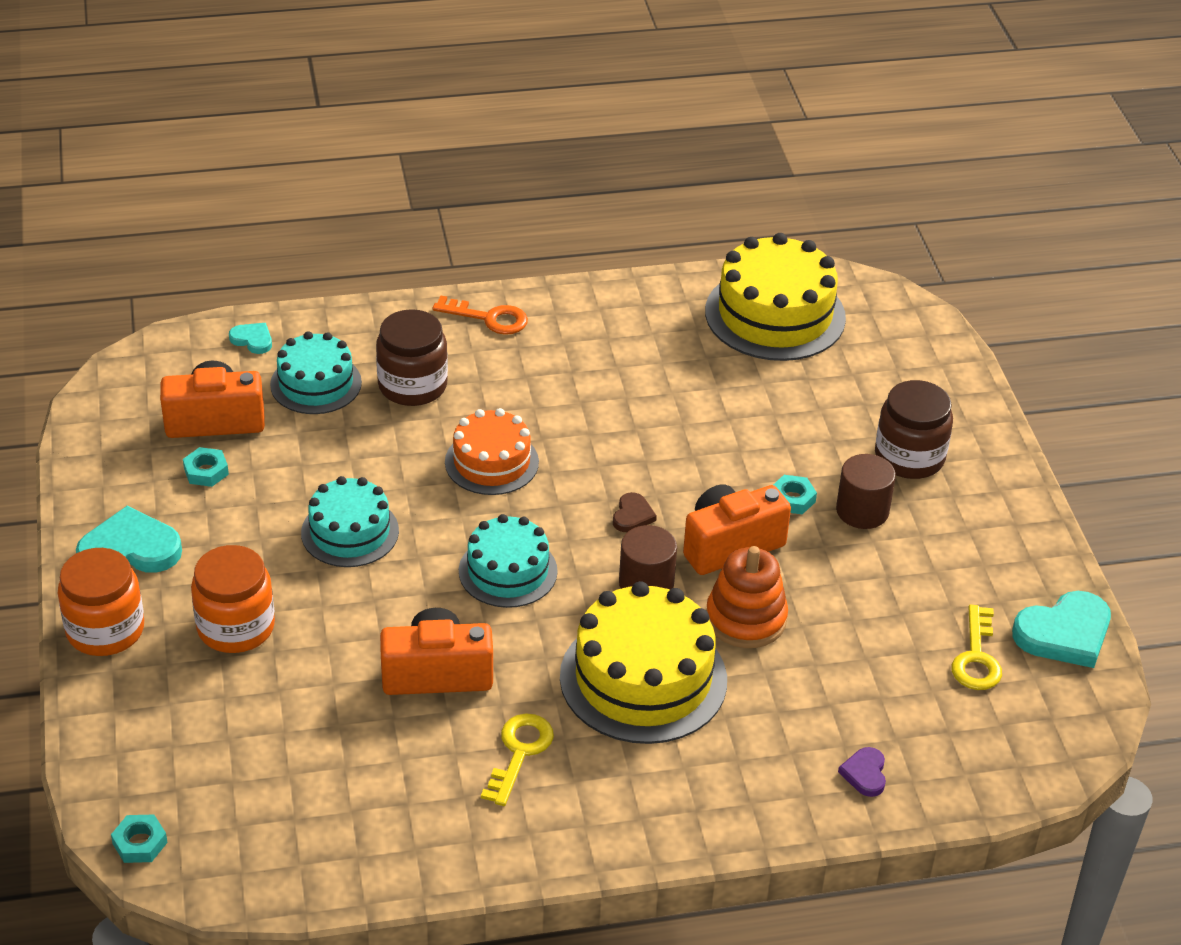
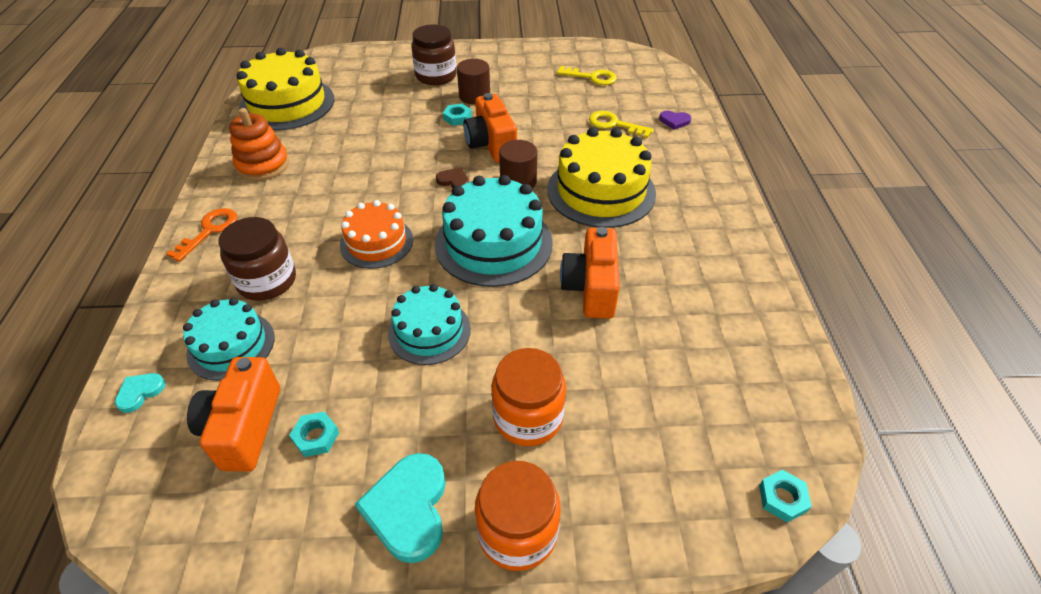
camera: 80 degrees left, 5 degrees up
(508, 571) = (493, 243): turquoise cake -> turquoise cake, size x1.62
(519, 752) = (665, 252): yellow key -> yellow key (614, 124)
(746, 619) = (554, 146): orange stacking toy -> orange stacking toy (263, 165)
(1064, 633) = (578, 52): turquoise heart -> none

